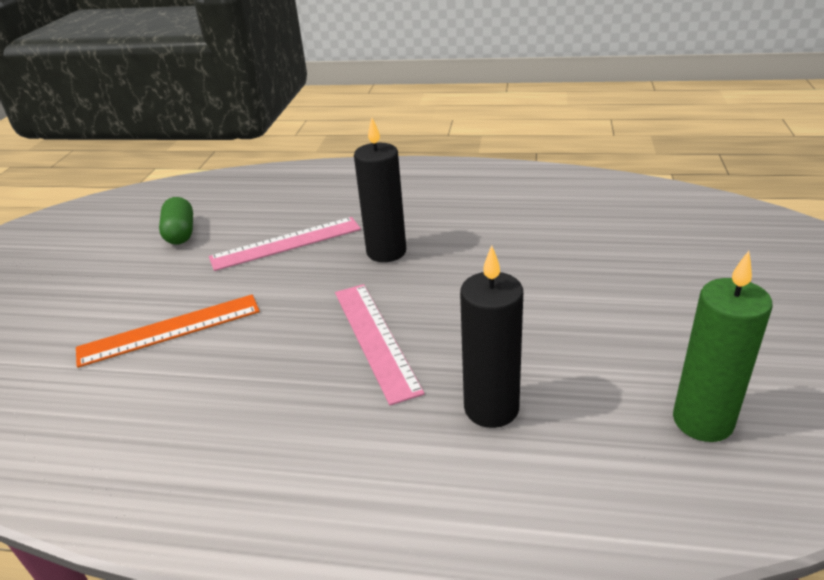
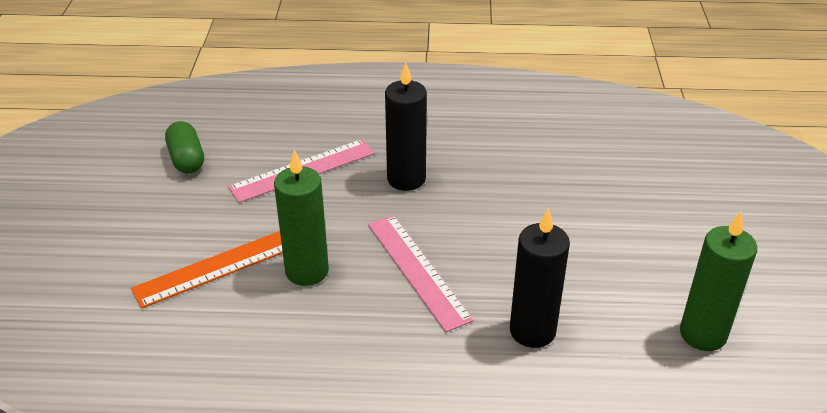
camera: 10 degrees left, 5 degrees up
(258, 336) = (307, 271): none -> green candle

